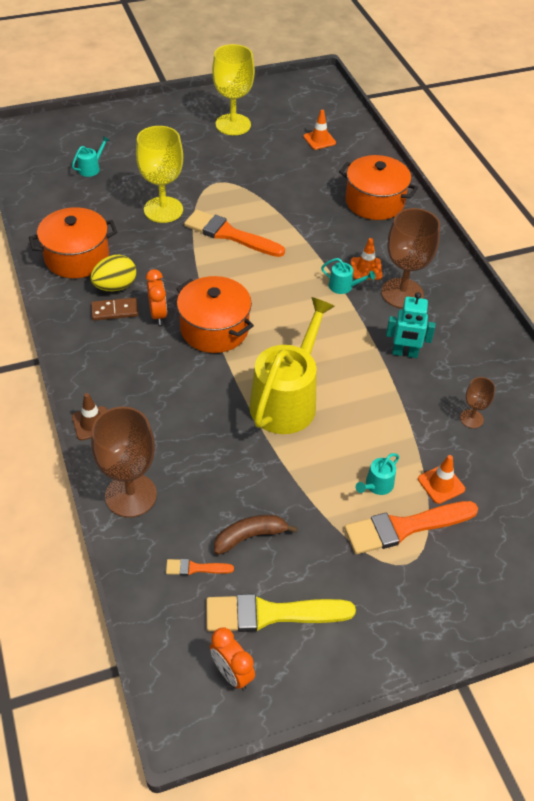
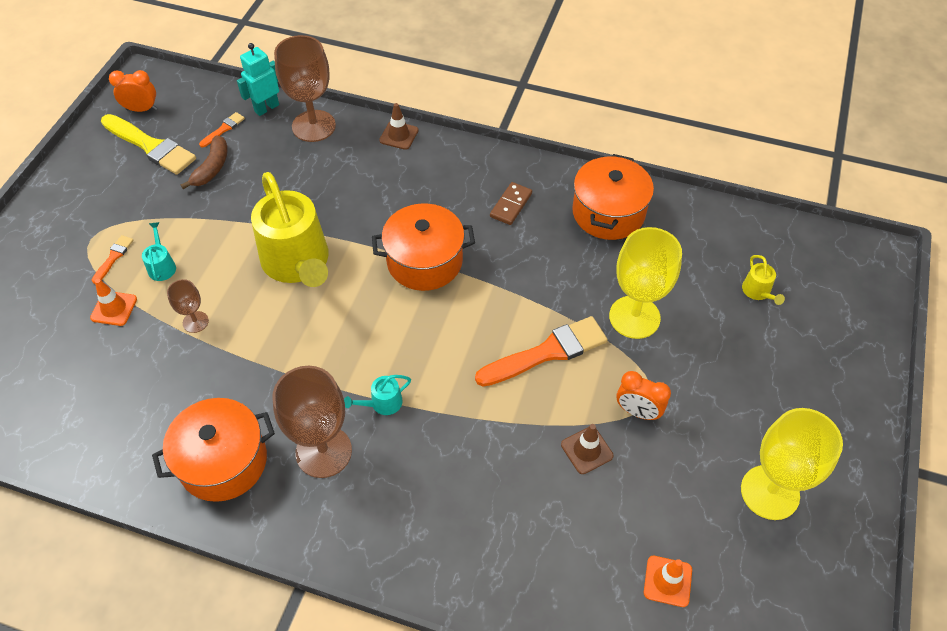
camera: 130 degrees right, 5 degrees up
(91, 168) = (758, 292): turquoise watering can -> yellow watering can
(115, 286) = (543, 220): yellow egg -> none
(158, 314) = (479, 232): orange clock -> orange clock (637, 412)
(270, 614) = (151, 146): yellow brush -> yellow brush turned 90 degrees clockwise
(279, 192) = (586, 450): none -> brown traffic cone
(366, 269) = (388, 445): orange traffic cone -> none
(374, 202) = (489, 548): orange pot -> orange pot (223, 461)
(404, 527) = (113, 257): orange brush -> orange brush, size x0.47
(405, 353) = (253, 389): turquoise robot -> turquoise robot (266, 108)
(471, 418) = (136, 383): brown goblet -> brown goblet (195, 322)

